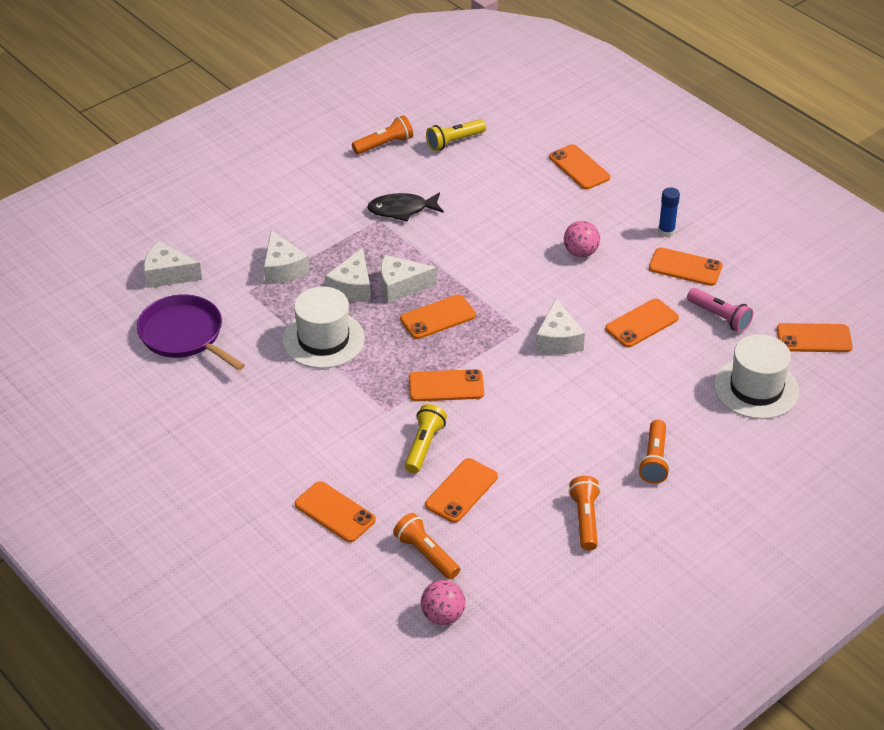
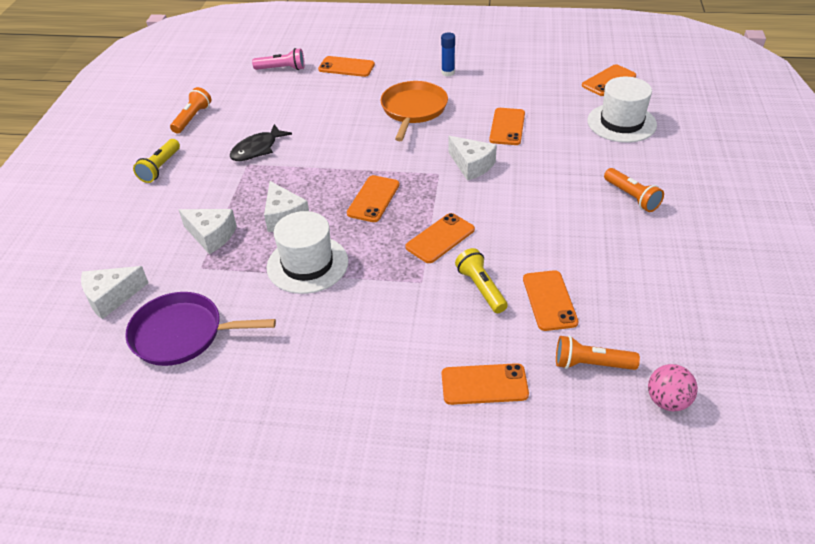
camera: 40 degrees left, 0 degrees up
(401, 286) = (320, 195): white cheese -> none
(454, 141) = (242, 93): yellow flashlight -> yellow flashlight (160, 168)
(580, 252) = (413, 110): pink ball -> orange pan
(585, 519) = (650, 261): orange flashlight -> none
(685, 267) = (486, 84): orange phone -> none
(719, 317) = (544, 98): pink flashlight -> pink flashlight (282, 69)

